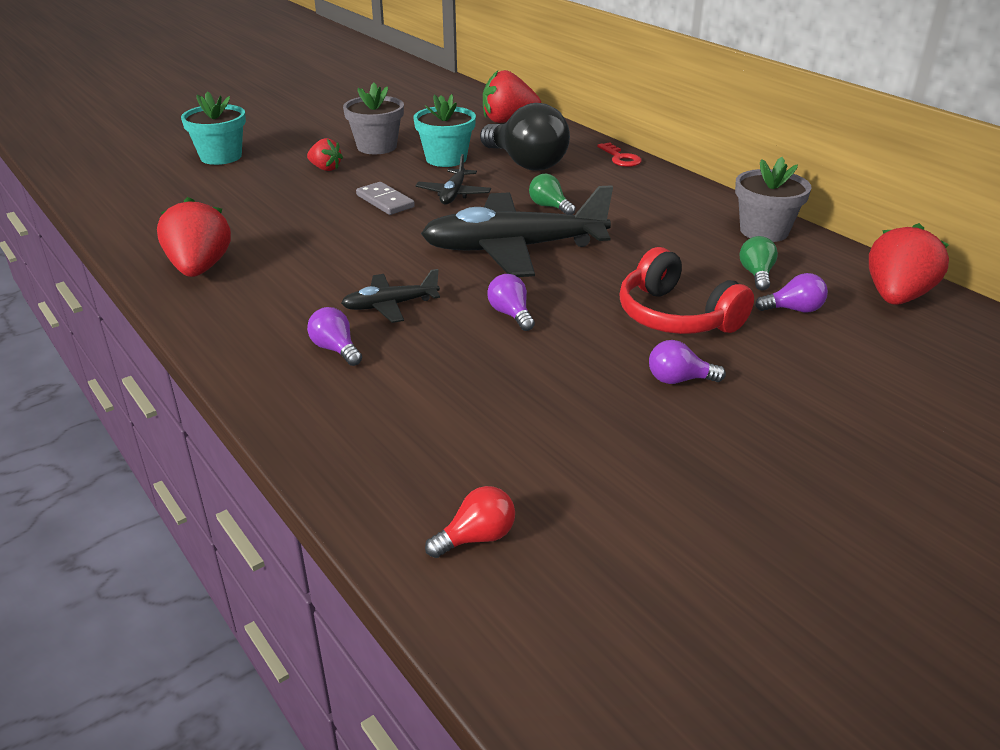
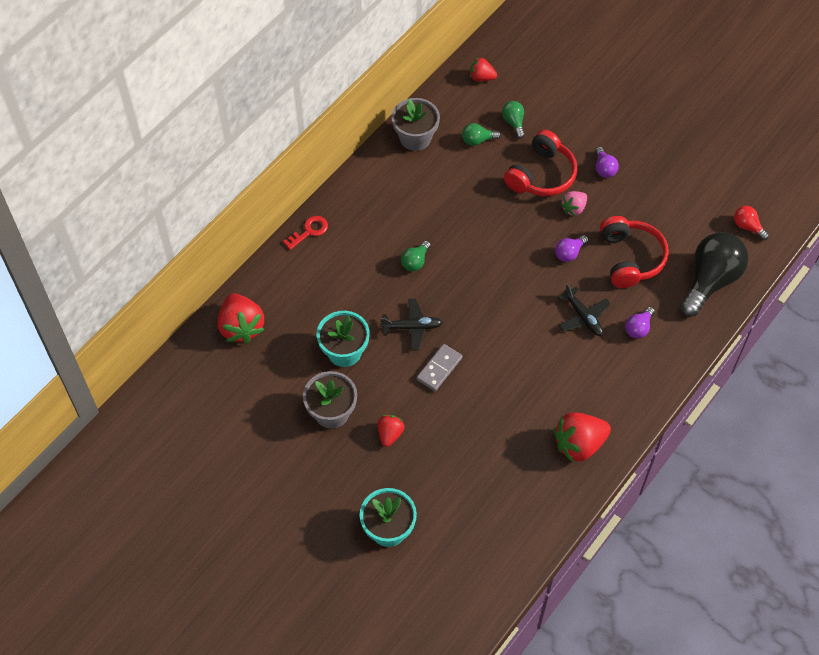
camera: 105 degrees left, 25 degrees up
(472, 369) = (630, 258): none -> red headphones
(513, 249) = (488, 269): black plane -> none
(526, 163) = (338, 293): black light bulb -> black light bulb (710, 281)
(598, 333) = (573, 208): none -> pink strawberry
(794, 309) = (514, 123): purple light bulb -> green light bulb
(896, 296) = (481, 77): red strawberry -> red strawberry, size x0.56

